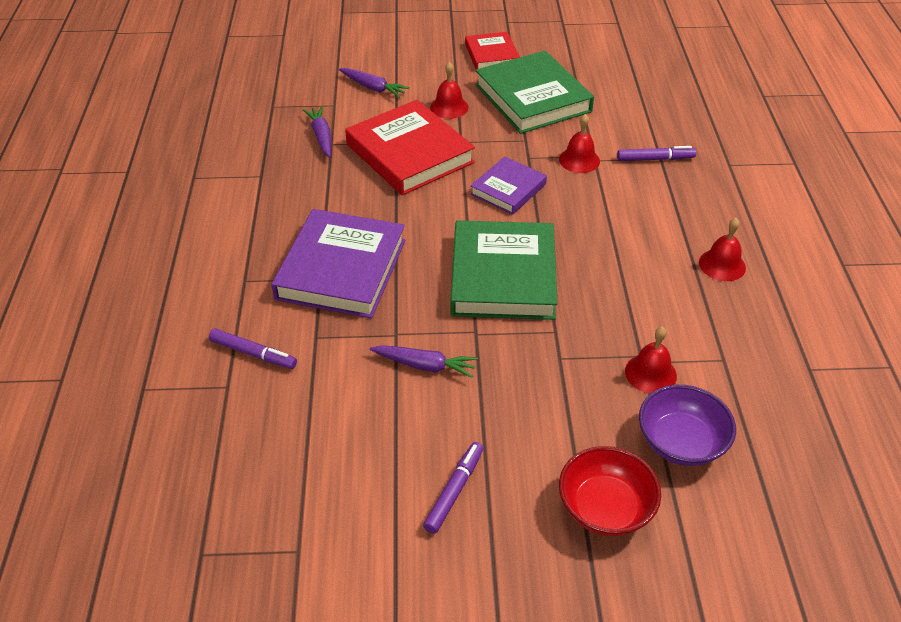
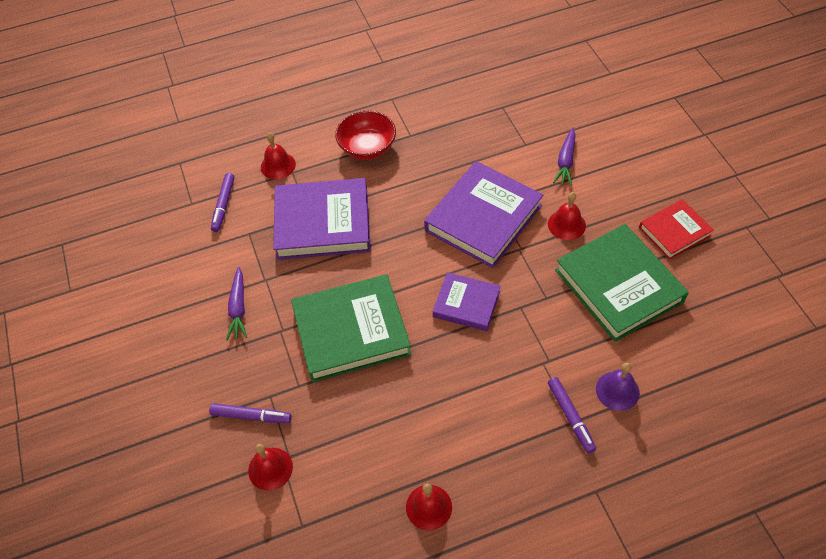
camera: 75 degrees right, 10 degrees up
(321, 136) = (477, 152): purple carrot -> none
(409, 153) = (483, 218): red book -> purple book
(454, 491) = (128, 361): purple marker -> purple marker (251, 416)
(533, 98) = (618, 286): green book -> green book turned 75 degrees counterclockwise
(579, 160) = (536, 350): red bell -> red bell (278, 165)
(605, 508) = (129, 462): red bowl -> red bowl (367, 148)
(638, 128) = (617, 391): none -> purple bell
(681, 442) = (201, 505): purple bowl -> none

